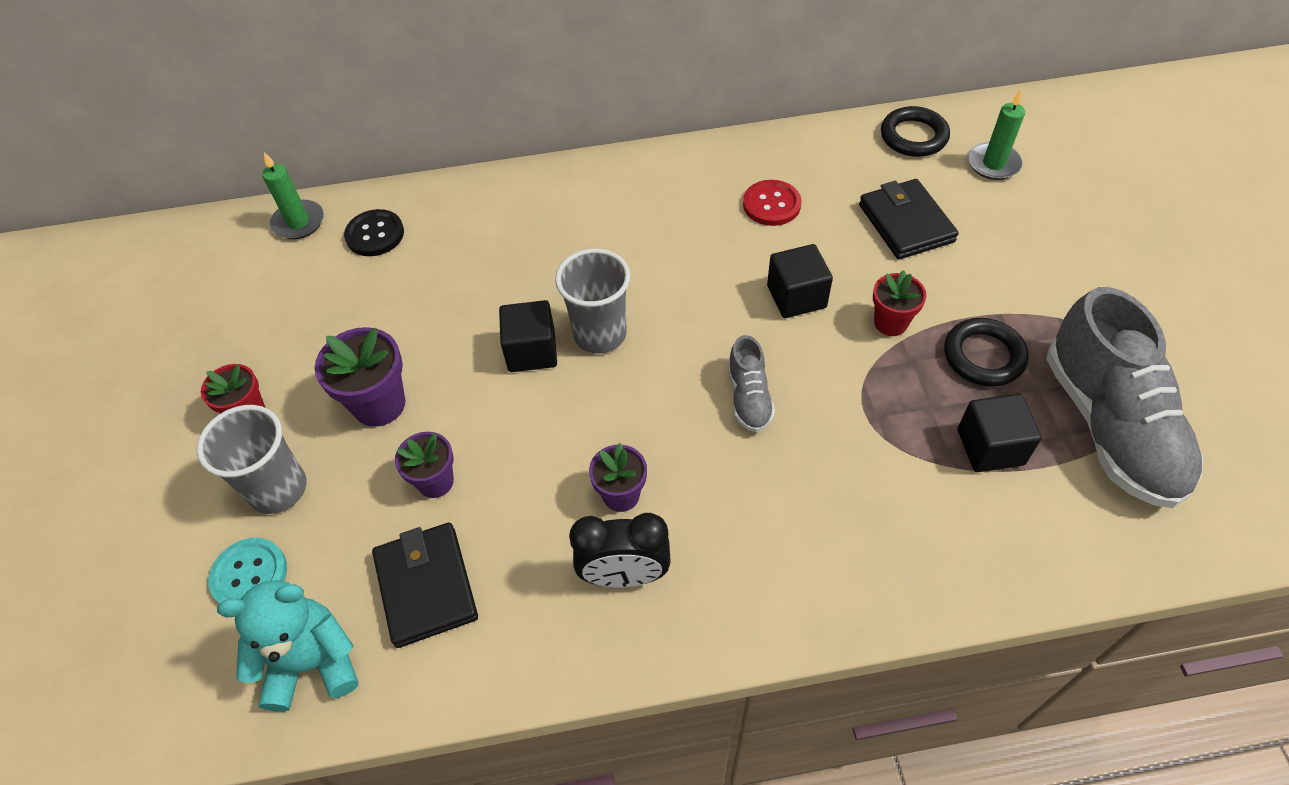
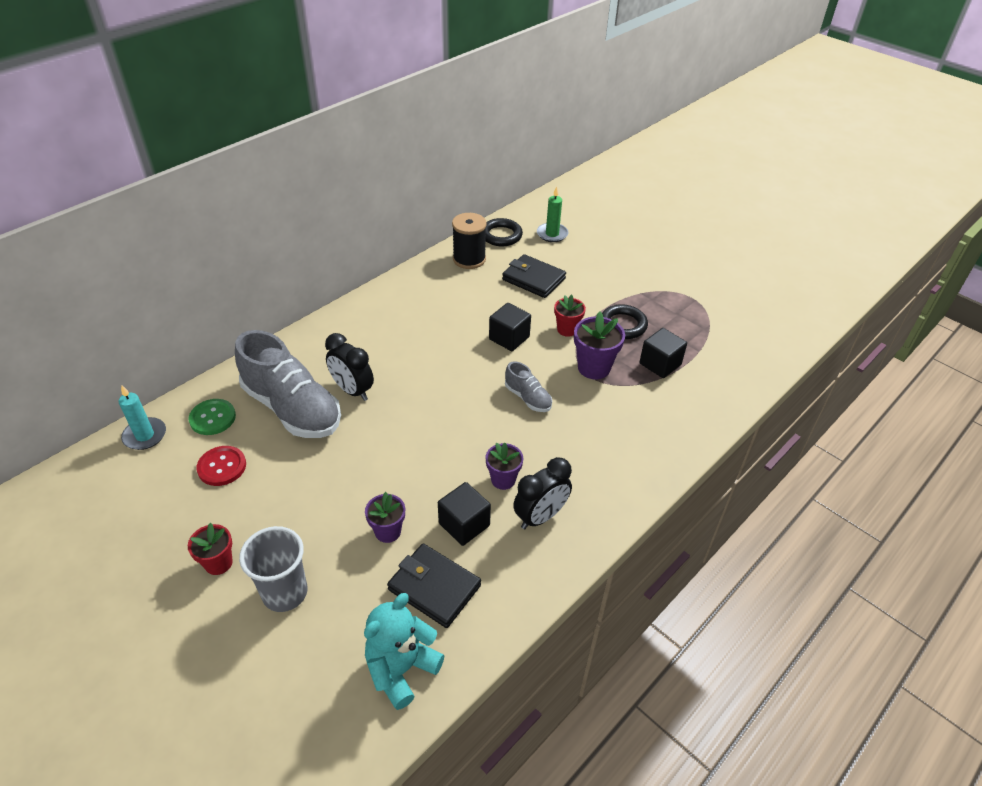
camera: 40 degrees left, 10 degrees down
(249, 575) = (312, 650): turquoise button -> none
(298, 222) = (145, 435): green candle -> turquoise candle
(375, 234) = (212, 418): black button -> green button
(379, 404) = (310, 510): purple flower pot -> purple flower pot (594, 368)
(531, 351) = (383, 434): black cube -> black cube (464, 524)
(543, 275) = (352, 390): none -> black clock
(600, 334) = (417, 406): grey cup -> none
(771, 204) = (455, 298): red button -> red button (222, 467)
(837, 155) = (469, 259): none -> black spool
(1109, 425) = (701, 330): grey shoe -> grey shoe (292, 408)

